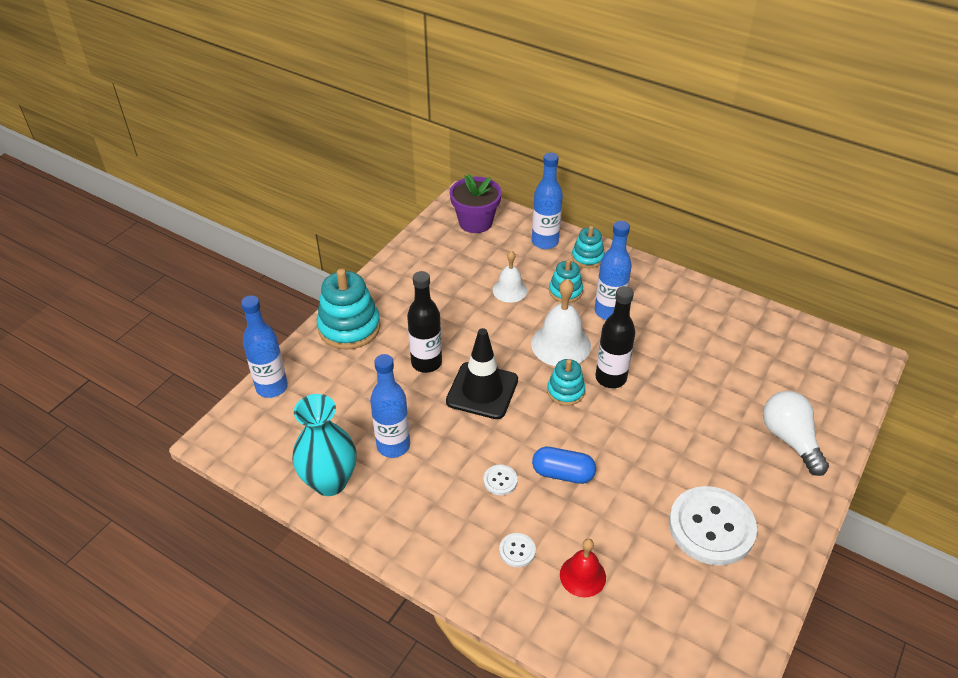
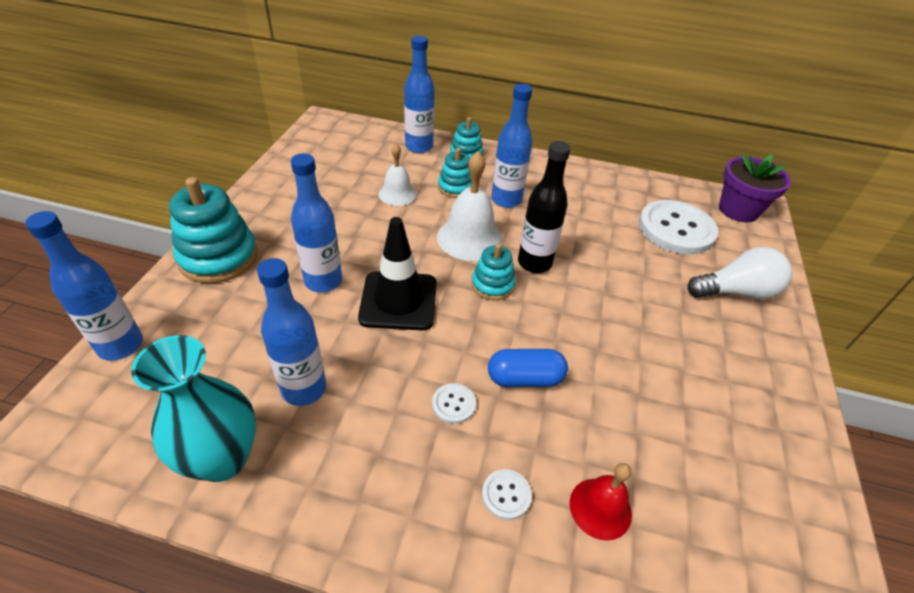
camera: 20 degrees left, 0 degrees up
(426, 363) = (323, 281): black bottle -> blue bottle
(475, 222) = (342, 138): purple flower pot -> purple flower pot (738, 210)
(711, 527) = (713, 404): white button -> white button (676, 229)
(789, 439) = (736, 292): white light bulb -> white light bulb turned 120 degrees clockwise

